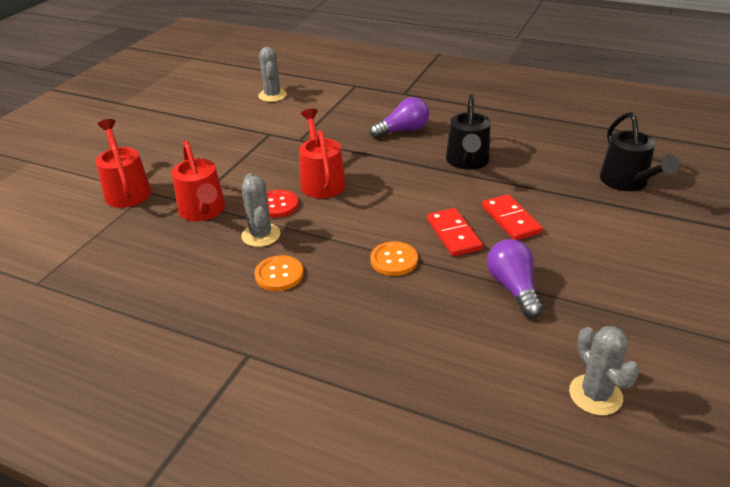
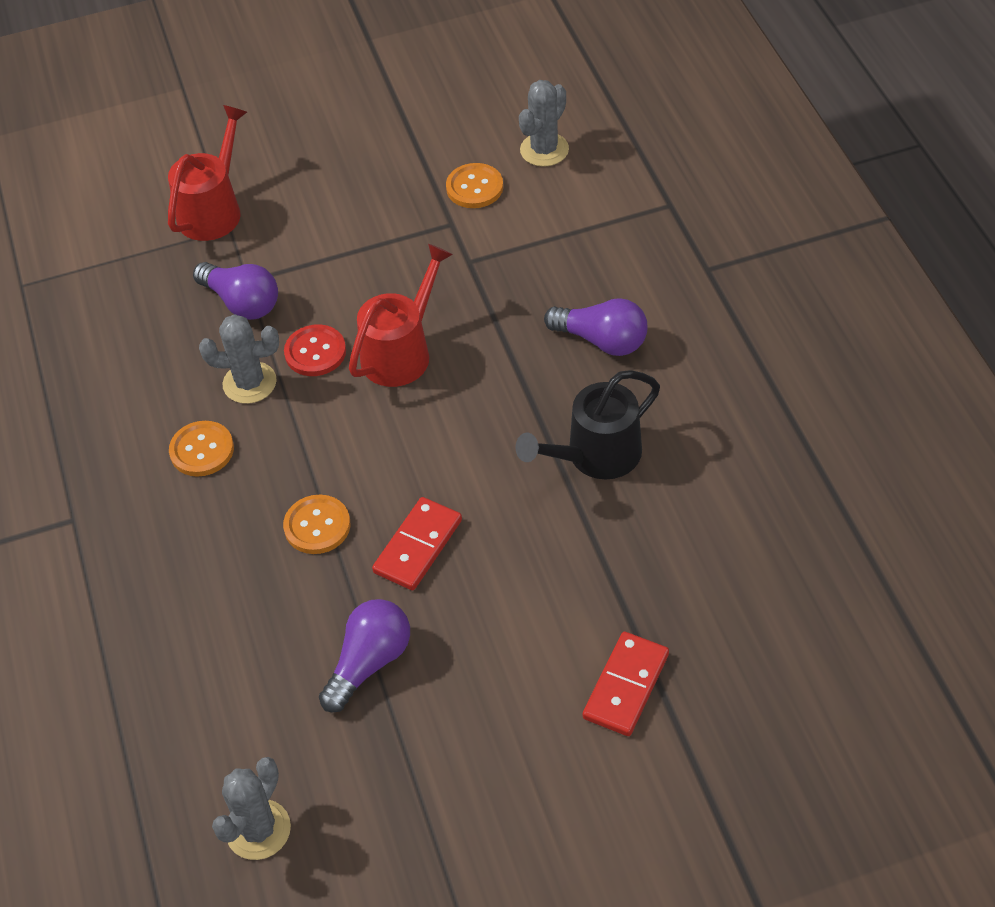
camera: 50 degrees right, 15 degrees up
(203, 211) = (242, 302): red watering can -> purple light bulb
(260, 119) = (474, 187): none -> orange button
(261, 235) = (249, 383): grey cactus -> grey cactus turned 60 degrees clockwise
(511, 220) = (504, 581): red domino -> red domino (626, 686)
(627, 182) = (724, 653): black watering can -> none

